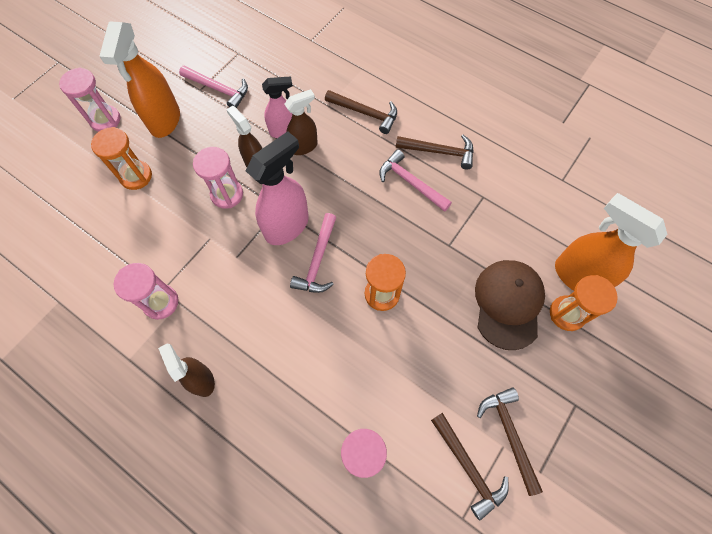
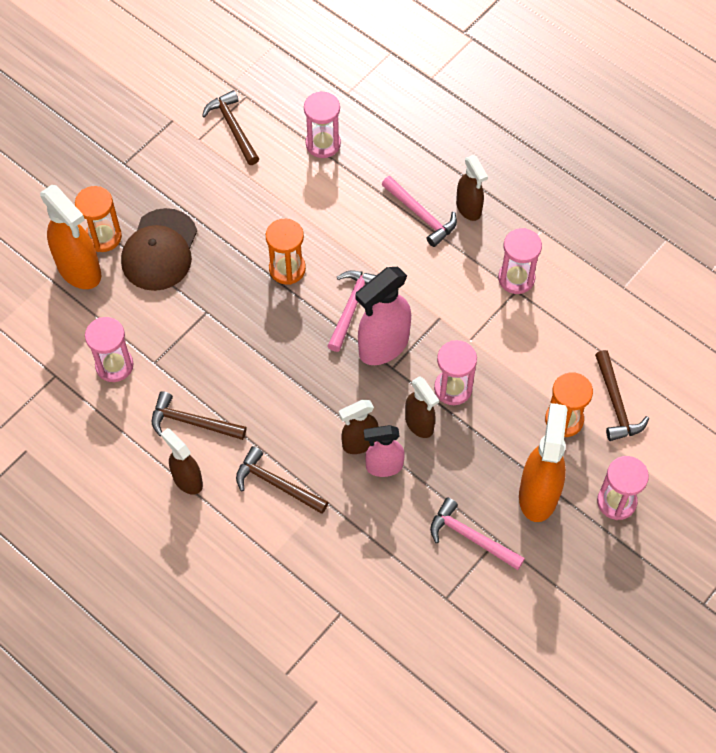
camera: 175 degrees left, 5 degrees down
(410, 182) = (235, 386): pink hammer -> pink hammer (421, 215)
(433, 111) = (187, 480): none -> brown spray bottle
(509, 434) = (190, 147): brown hammer -> brown hammer (616, 404)
(516, 191) = (114, 365): none -> pink hourglass

